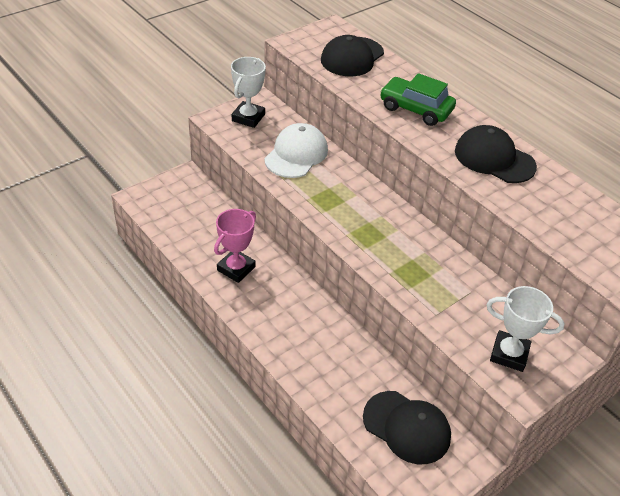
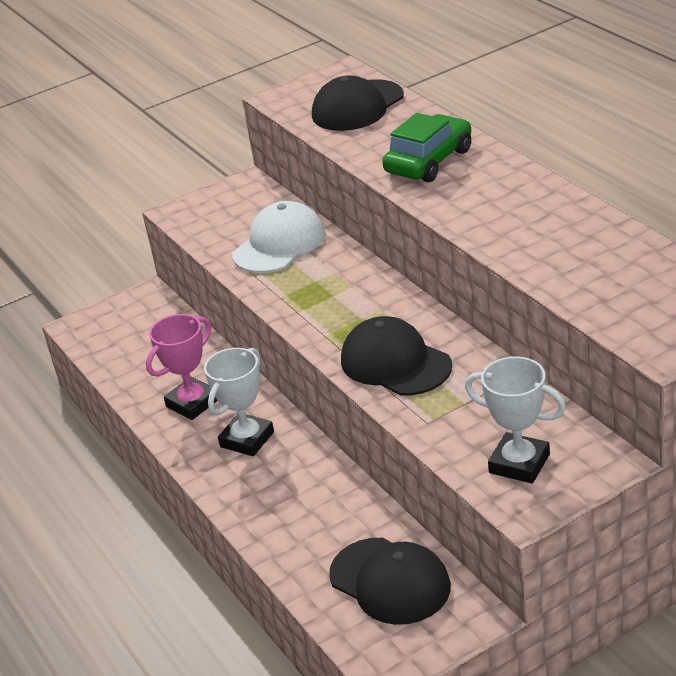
camera: 15 degrees right, 10 degrees down
(248, 117) = (223, 205): white trophy -> white trophy (247, 439)
(415, 109) = (429, 161): green car -> green car turned 90 degrees clockwise
(494, 158) = (523, 211): black cap -> black cap (395, 363)

